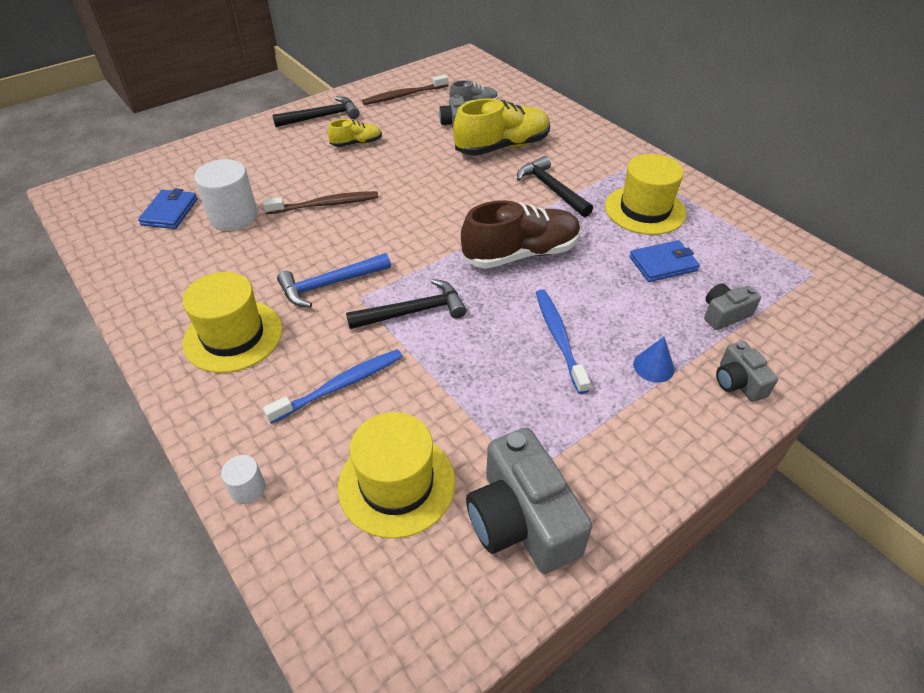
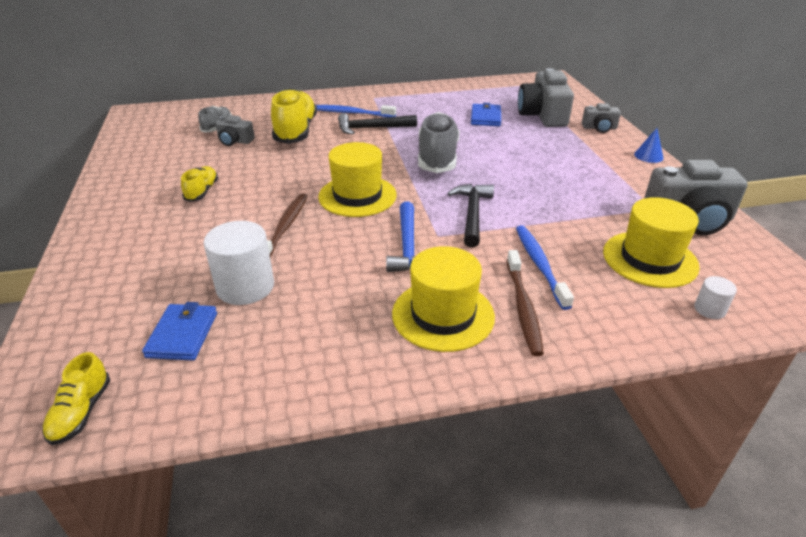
camera: 65 degrees left, 10 degrees down
(90, 206) = (81, 412): none -> yellow shoe
(170, 212) = (182, 334): blue wallet -> blue wallet turned 60 degrees clockwise
(248, 489) = (639, 333): white cylinder -> white cylinder (709, 309)
(322, 117) = (125, 201): black hammer -> none
(404, 95) = (153, 152): brown toothbrush -> brown toothbrush (523, 307)
(521, 254) = (437, 157): brown shoe -> grey shoe
(559, 338) = (535, 167): blue toothbrush -> blue toothbrush (352, 113)
(645, 210) = (427, 107): yellow hat -> yellow hat (357, 196)
(653, 366) = (576, 146): blue cone -> blue cone (648, 156)
(724, 314) = (543, 115): grey camera -> grey camera, size x1.90

